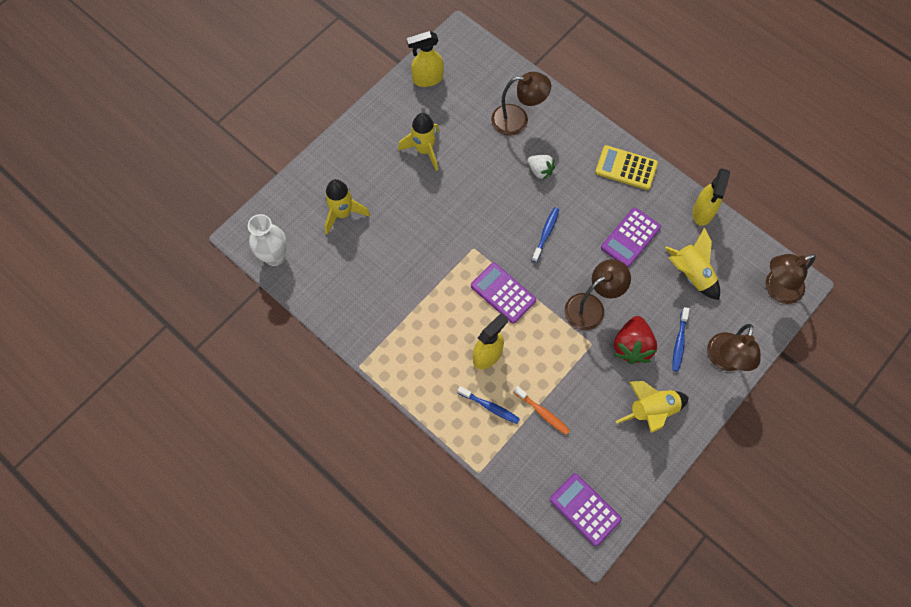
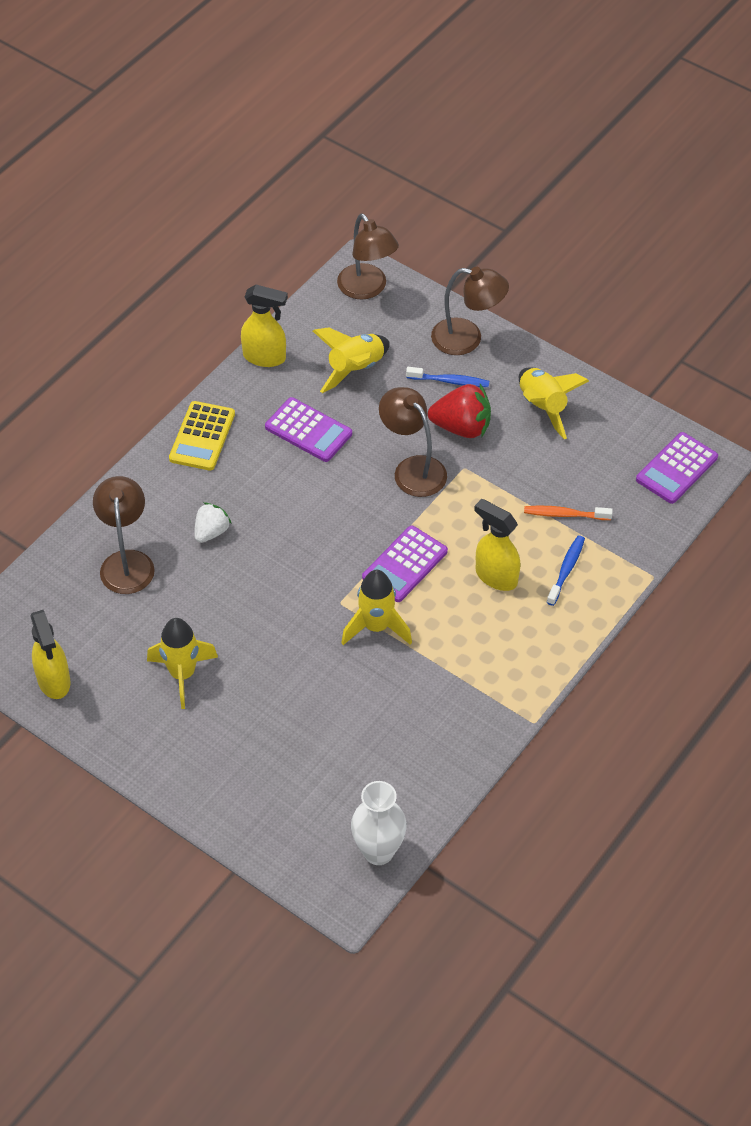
camera: 95 degrees left, 15 degrees down
(342, 213) = (298, 769): yellow rocket -> yellow rocket (376, 627)
(542, 413) = (564, 514): orange toothbrush -> orange toothbrush turned 120 degrees counterclockwise
(546, 233) = (310, 521): blue toothbrush -> none

